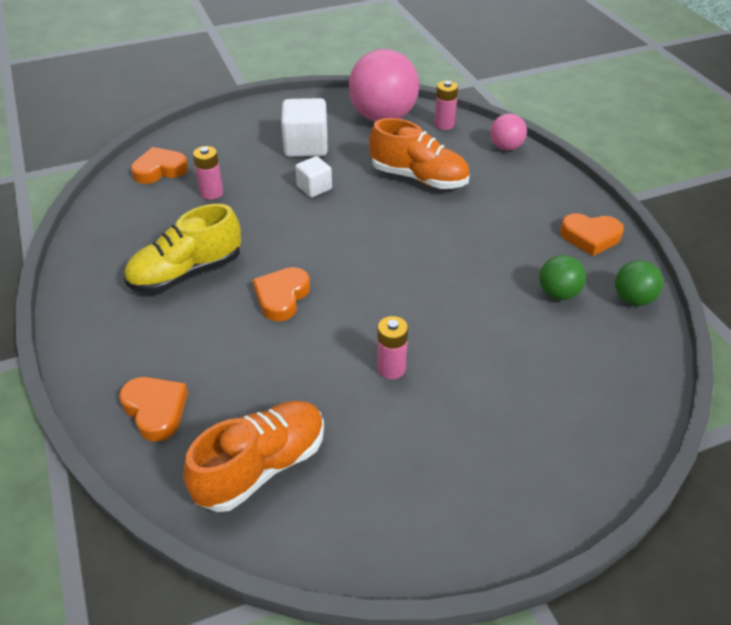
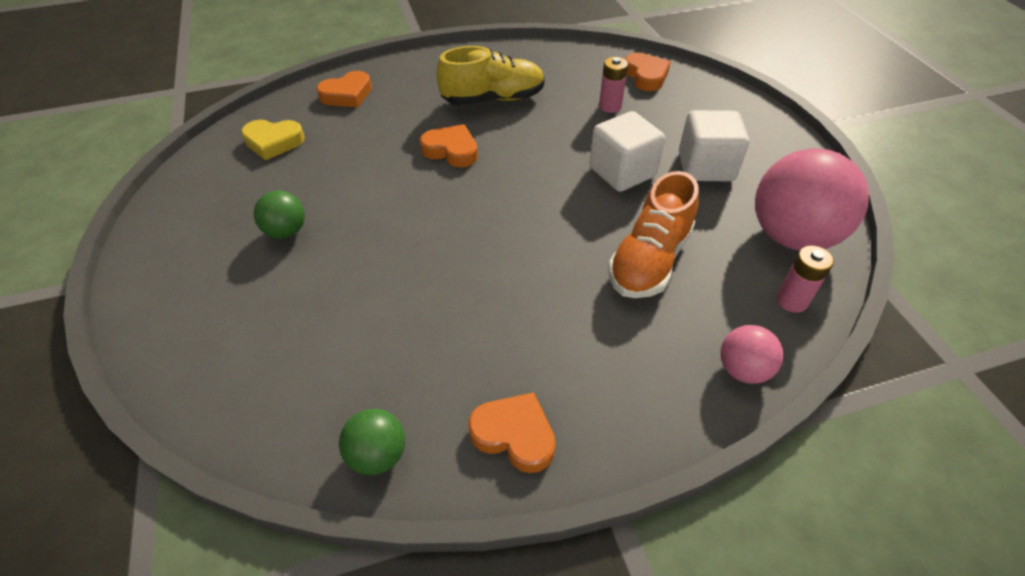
camera: 95 degrees right, 5 degrees up
(187, 273) = (493, 99): yellow shoe -> yellow shoe turned 105 degrees clockwise
(261, 467) = (273, 142): orange shoe -> yellow heart
(314, 188) = (622, 172): white cube -> white cube, size x1.68
(391, 368) = (341, 214): pink battery -> none
(558, 293) = (408, 368): green ball -> green ball (286, 231)
(590, 237) = (514, 435): orange heart -> orange heart turned 105 degrees clockwise

